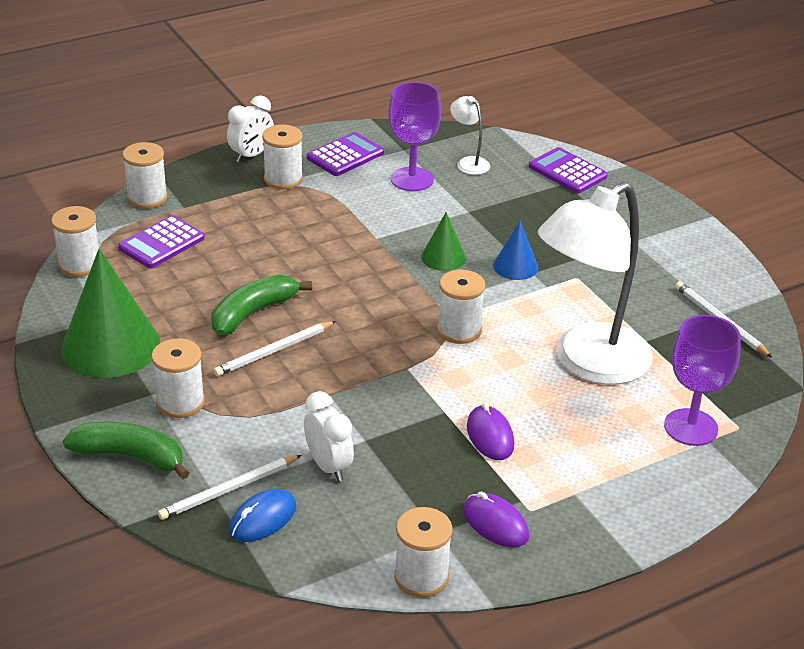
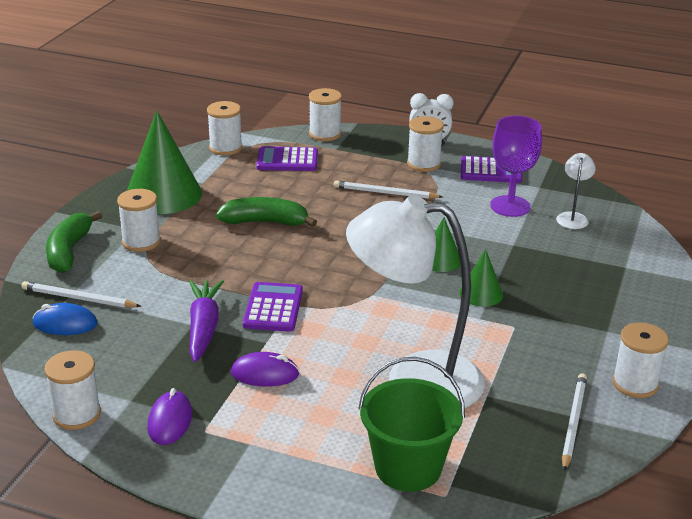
camera: 50 degrees right, 5 degrees down
(131, 457) = (69, 251): green banana -> green banana turned 150 degrees counterclockwise
(274, 351) = (237, 248): white pencil -> white pencil (385, 193)
(328, 466) = (147, 323): white clock -> none
(378, 435) = (204, 327): none -> purple carrot
(459, 330) = (366, 305): white spool -> white spool (635, 384)
(490, 436) = (265, 374): purple mouse -> purple mouse turned 60 degrees clockwise
(515, 266) = (481, 294): blue cone -> green cone
(567, 172) = (642, 261): purple calculator -> purple calculator (273, 308)
(690, 427) = (408, 468): purple goblet -> green bucket

